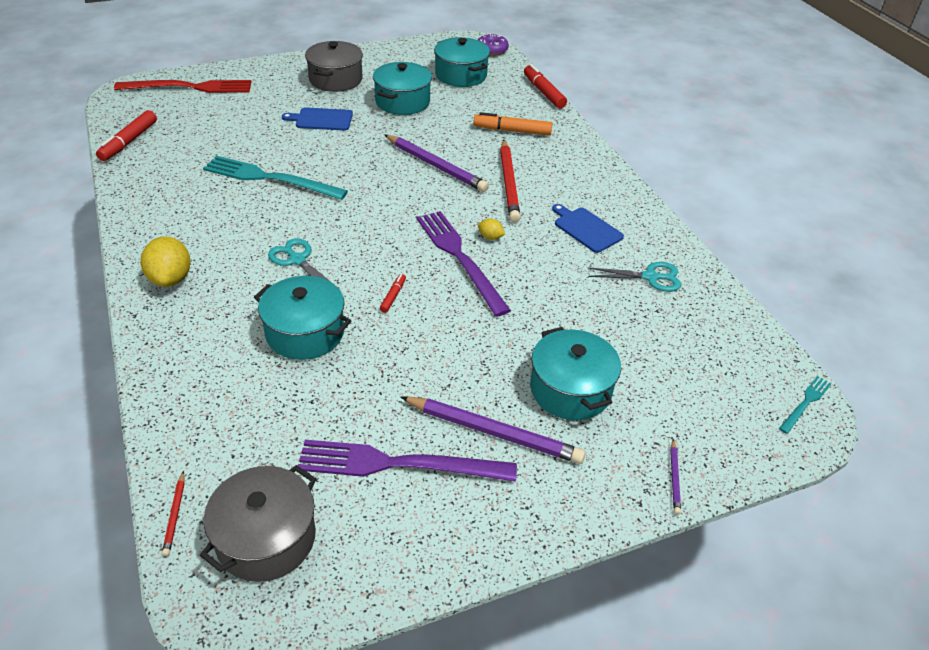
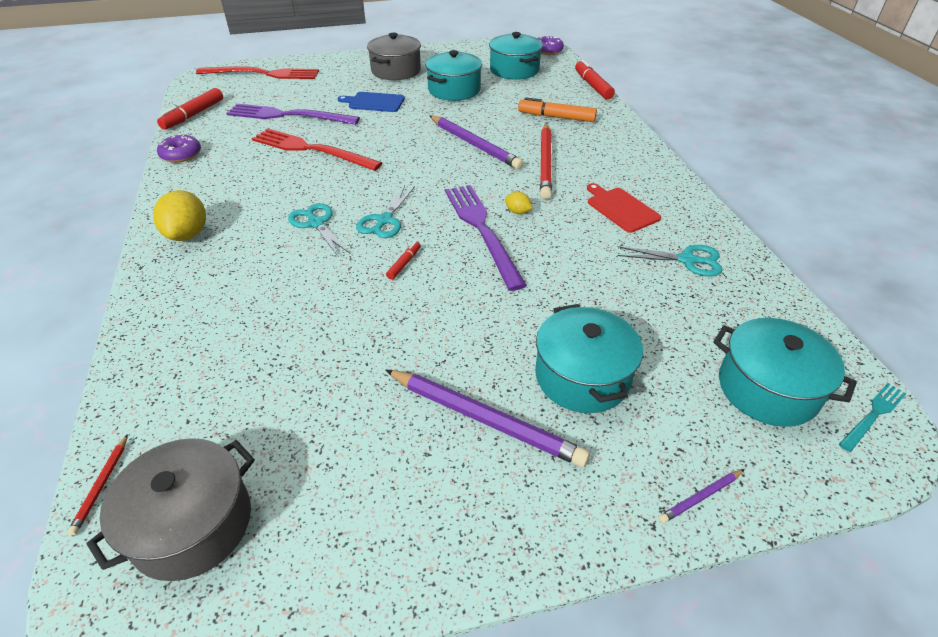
camera: 10 degrees right, 0 degrees up
(132, 190) = (181, 155): none -> purple donut
(270, 178) = (311, 150): turquoise fork -> red fork
(305, 333) = (304, 295): turquoise pot -> turquoise pot (767, 388)
(364, 253) = (384, 220): none -> turquoise scissors
(398, 464) = (367, 447): purple fork -> purple fork (288, 116)
(586, 229) = (621, 208): blue cutting board -> red cutting board
(674, 478) = (700, 497): purple pencil -> purple pencil turned 45 degrees clockwise

